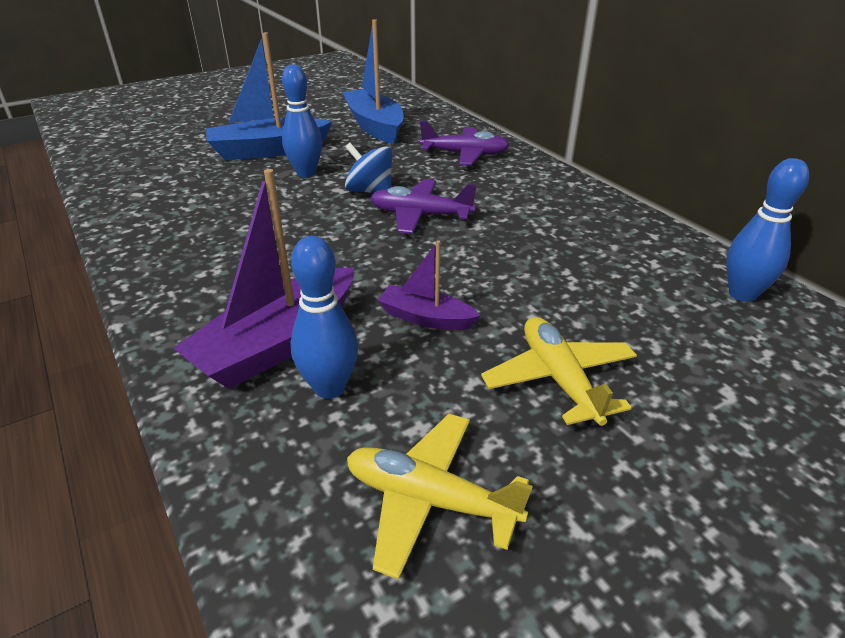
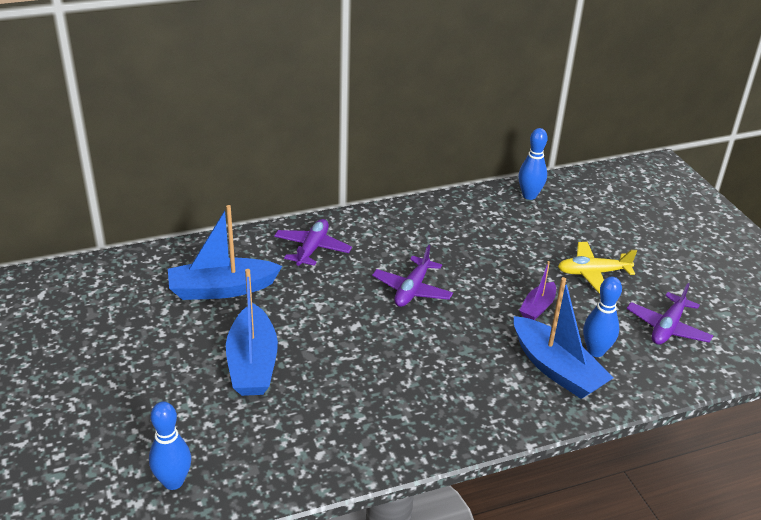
camera: 80 degrees left, 0 degrees up
(278, 343) = (556, 369): purple boat -> blue boat
(306, 173) = (314, 342): blue bowling pin -> blue bowling pin (173, 482)
(370, 191) = (363, 309): blue spinning top -> none
(430, 500) = (667, 327): yellow plane -> purple plane

